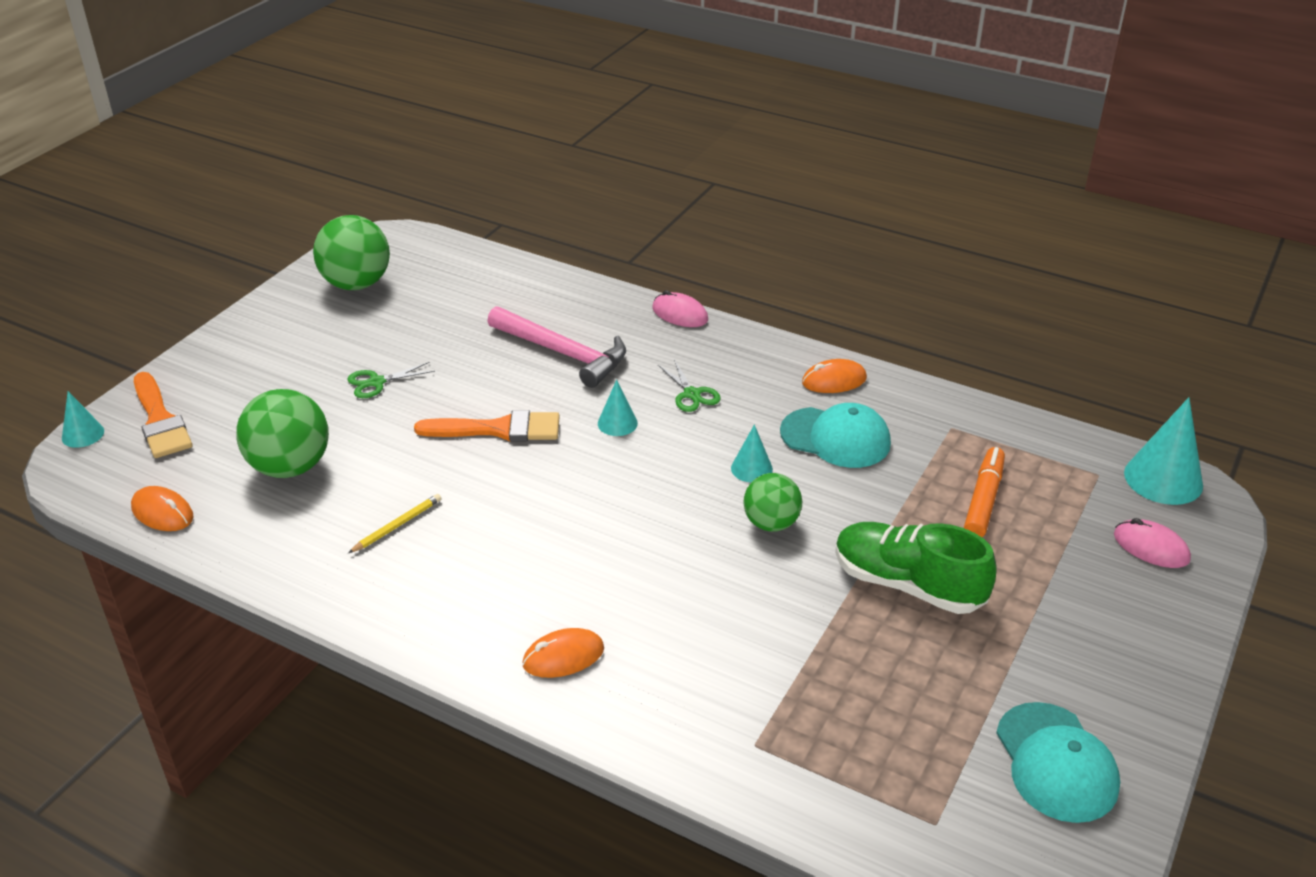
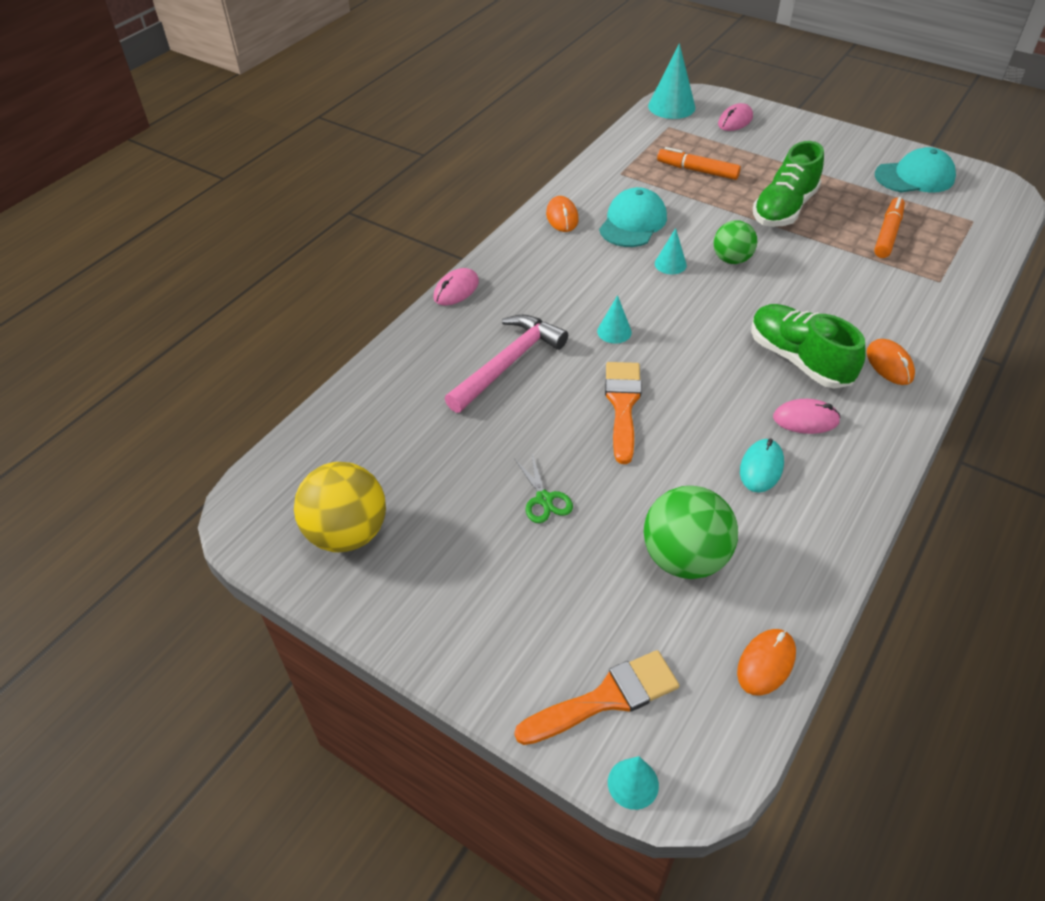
camera: 85 degrees left, 10 degrees up
(356, 284) = (347, 533): green ball -> yellow ball
(397, 526) = (761, 468): yellow pencil -> turquoise mouse
(467, 567) = (805, 419): none -> pink mouse
(571, 571) = (799, 360): none -> green shoe
(692, 394) = (575, 289): green scissors -> none
(869, 699) = (888, 234): none -> orange marker

